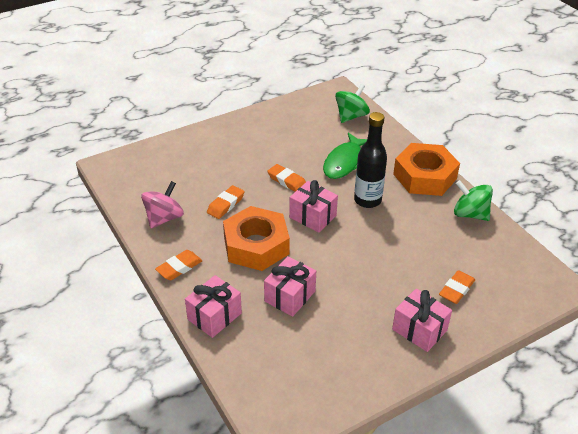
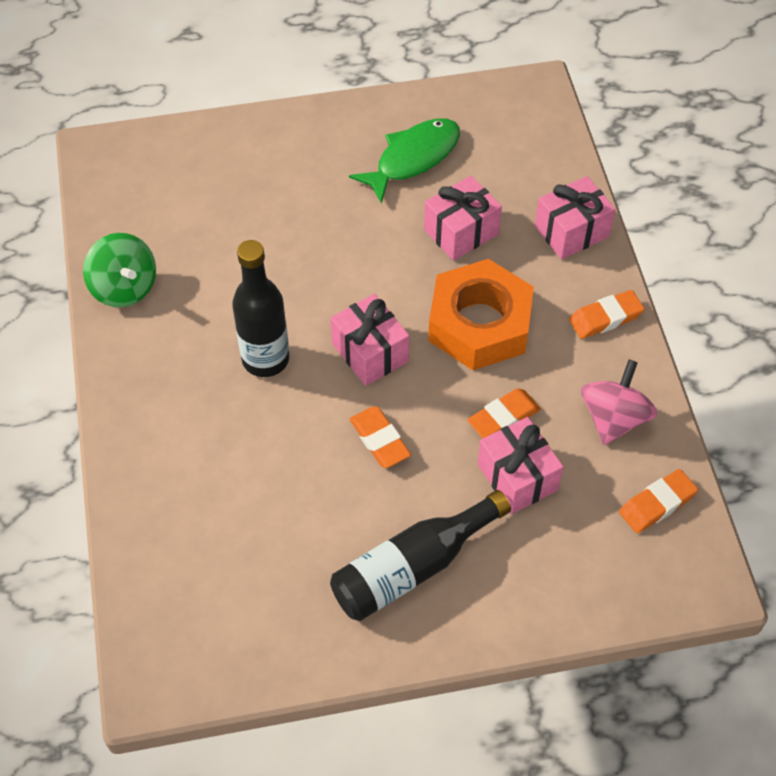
camera: 160 degrees left, 15 degrees up
(164, 218) = (613, 418): pink spinning top -> pink spinning top turned 150 degrees clockwise
(249, 141) = (412, 567): none -> black bottle
(344, 162) = (257, 455): green fish -> green fish (413, 158)
(351, 116) = (174, 581): green spinning top -> none
(419, 330) = (317, 146): pink gift -> pink gift (517, 477)
(425, 176) = (139, 381): orange nut -> none
(456, 290) = (235, 181): orange eraser -> orange eraser (657, 504)

